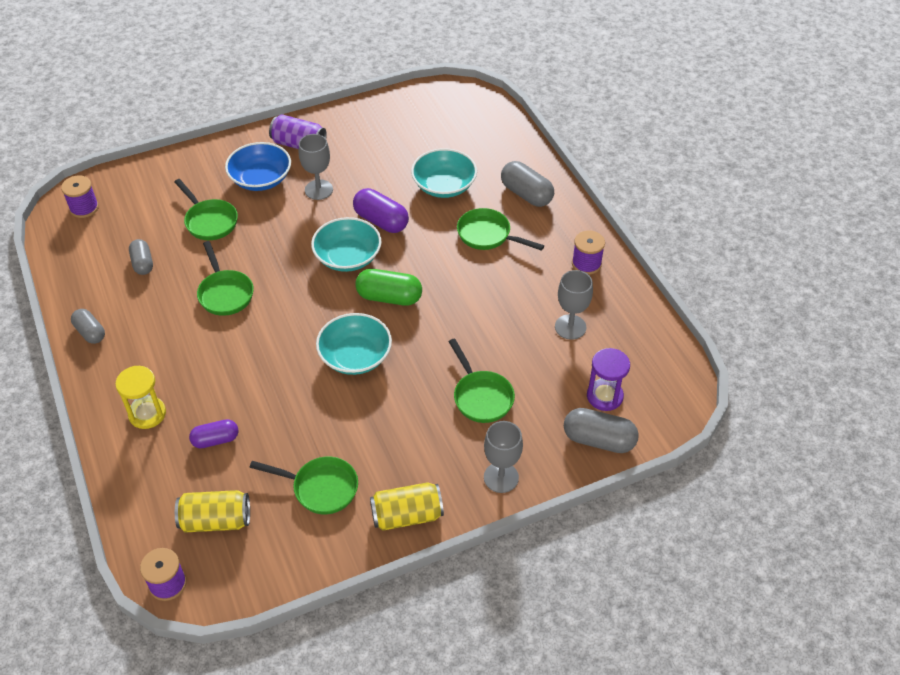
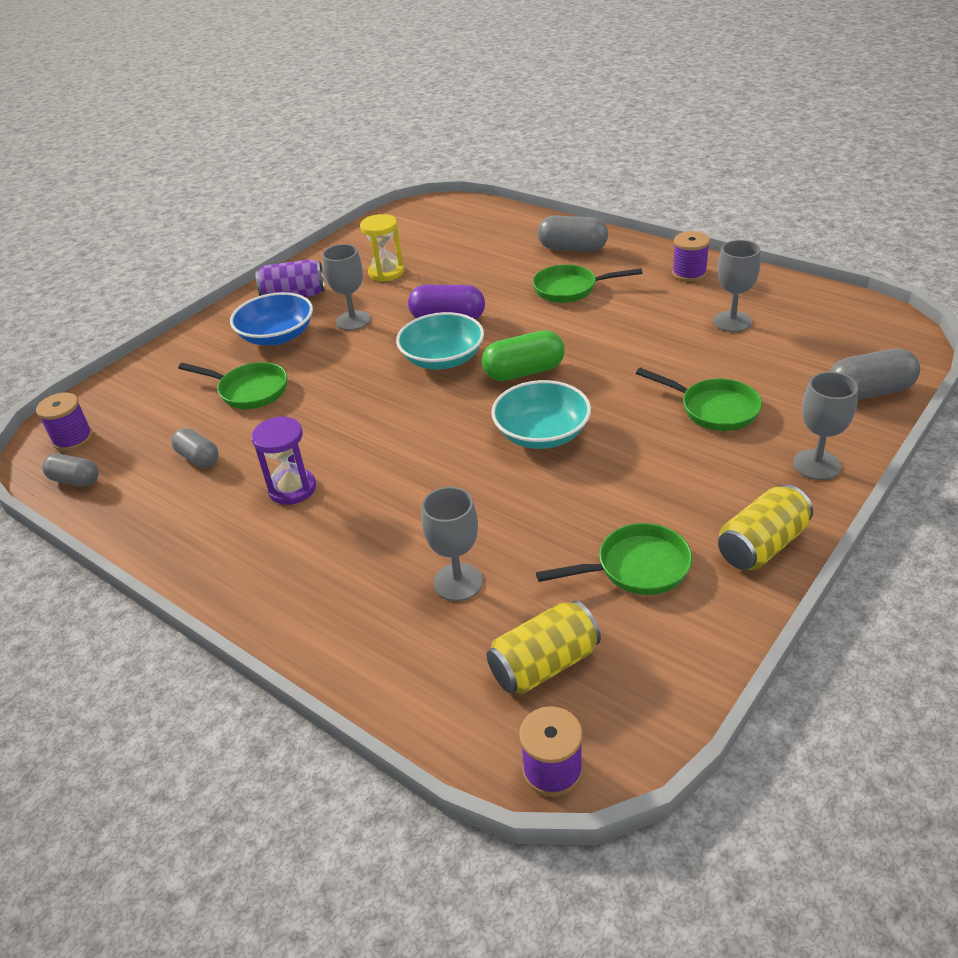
camera: 25 degrees left, 10 degrees down
(90, 332) = (186, 550): grey capsule -> grey capsule (75, 480)
(147, 414) = (342, 597): yellow hourglass -> yellow hourglass (386, 272)
(215, 440) = (458, 582): purple capsule -> grey goblet
(225, 293) = (330, 443): green pan -> none
(444, 185) = (484, 271): turquoise bowl -> none
(604, 396) = (830, 357): purple hourglass -> purple hourglass (292, 489)

